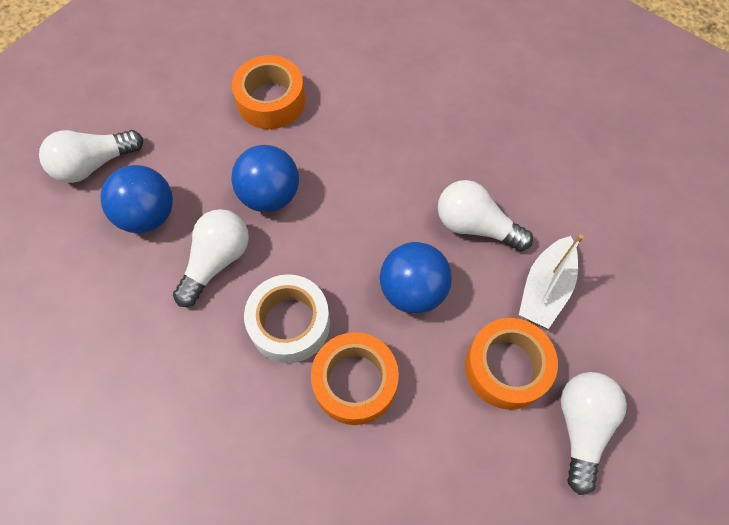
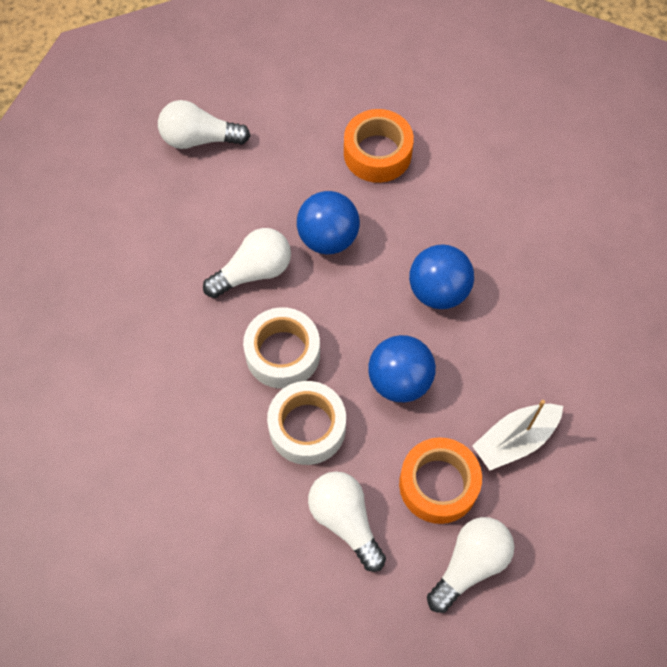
camera: 30 degrees right, 0 degrees up
(148, 215) = (219, 204): blue ball -> blue ball (438, 291)
(355, 382) = (307, 427): orange tape -> white tape
(475, 226) = (489, 355): white light bulb -> white light bulb (345, 521)

